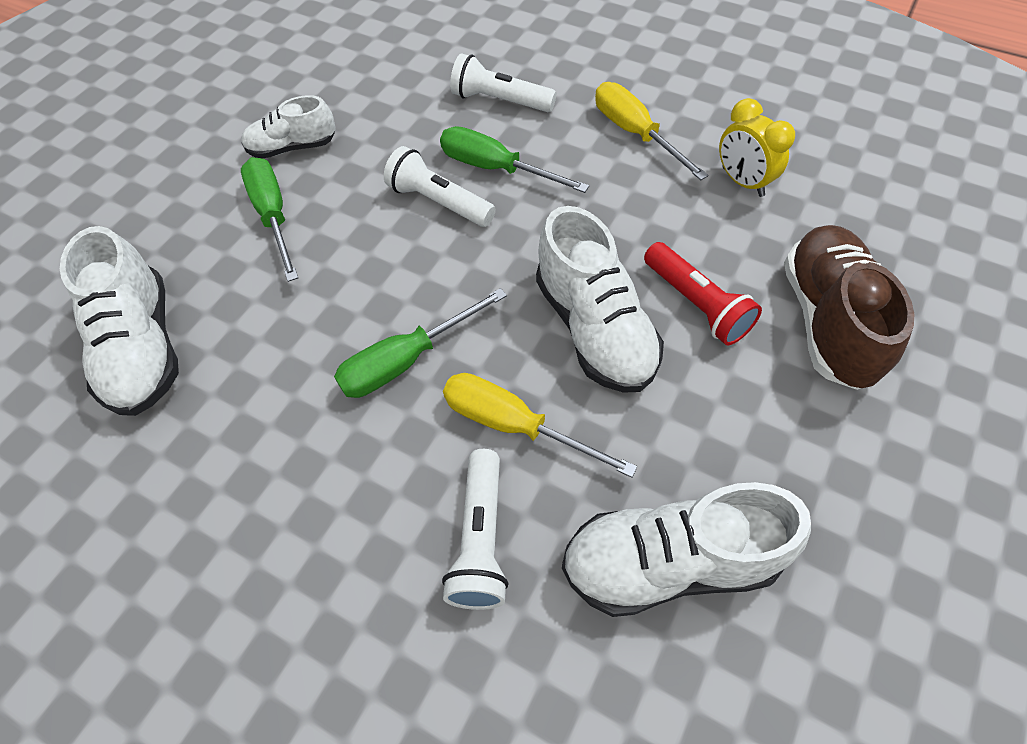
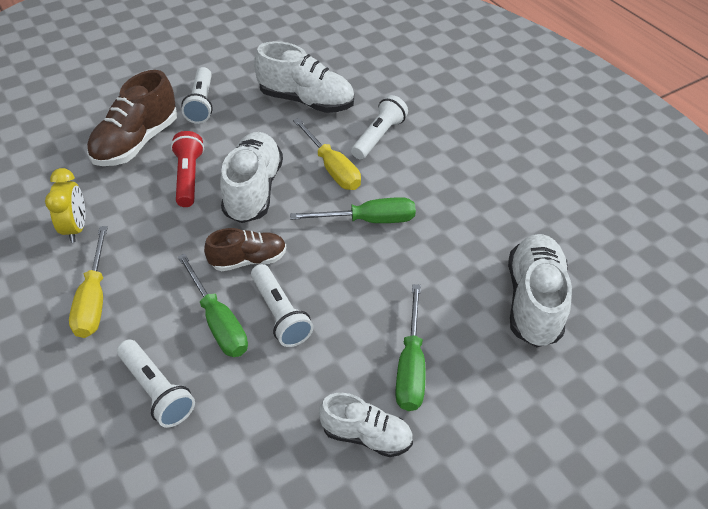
camera: 155 degrees left, 10 degrees down
(519, 238) = (248, 260): none -> brown shoe
(831, 448) = (201, 104): none -> white flashlight

